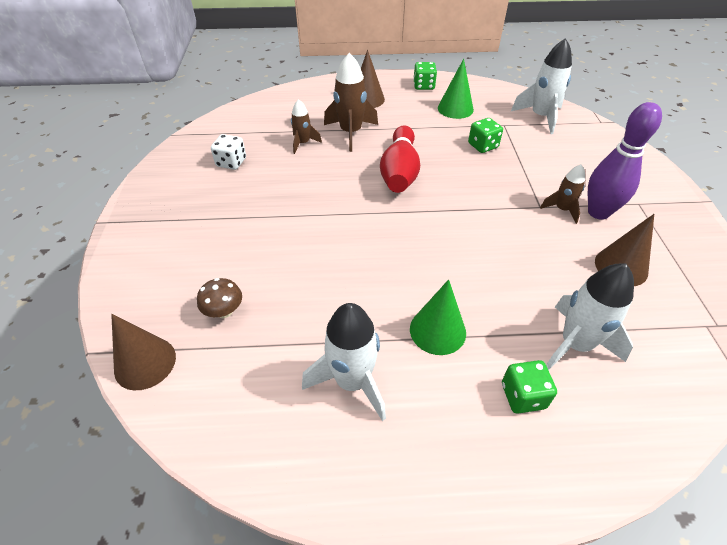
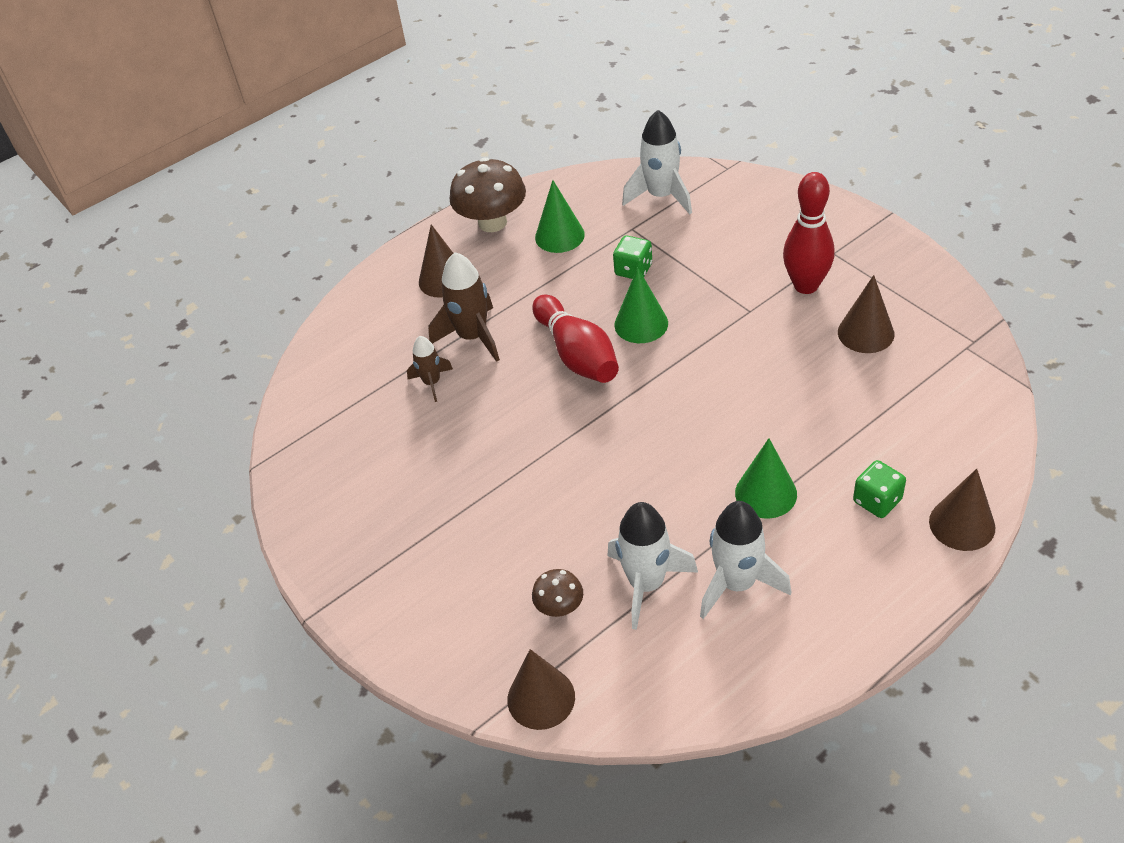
camera: 30 degrees left, 0 degrees up
(231, 162) = (375, 456): white dice -> none
(423, 86) = (492, 222): green dice -> brown mushroom
(457, 176) = (641, 324): none -> green cone
(562, 209) = (771, 302): brown rocket -> none
(575, 344) = (882, 431): white rocket -> white rocket (646, 584)
(586, 470) = (962, 524): none -> brown cone
(598, 212) = (806, 285): purple bowling pin -> red bowling pin

